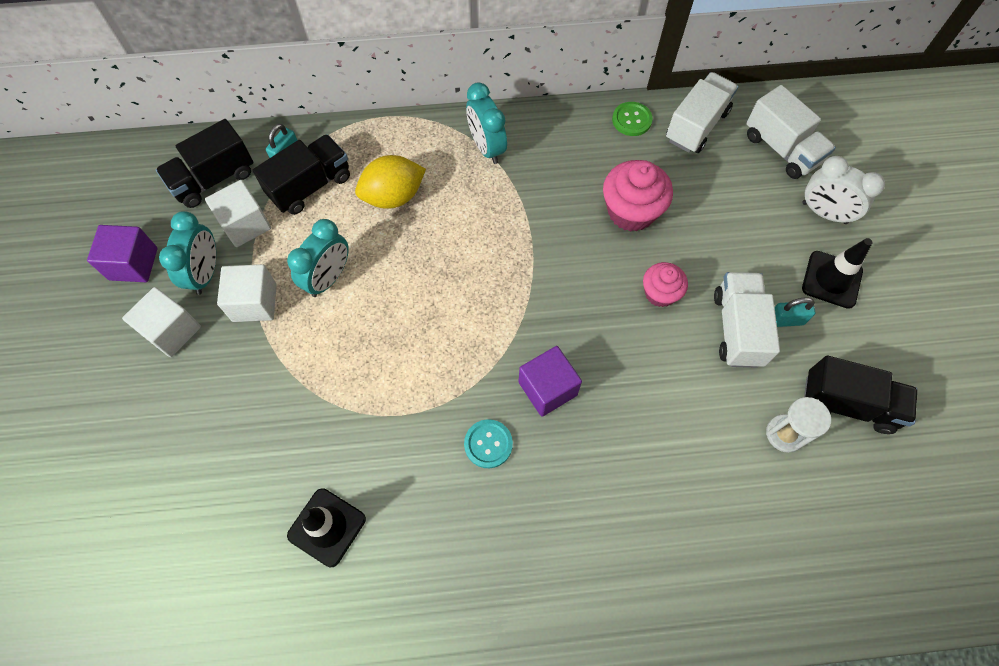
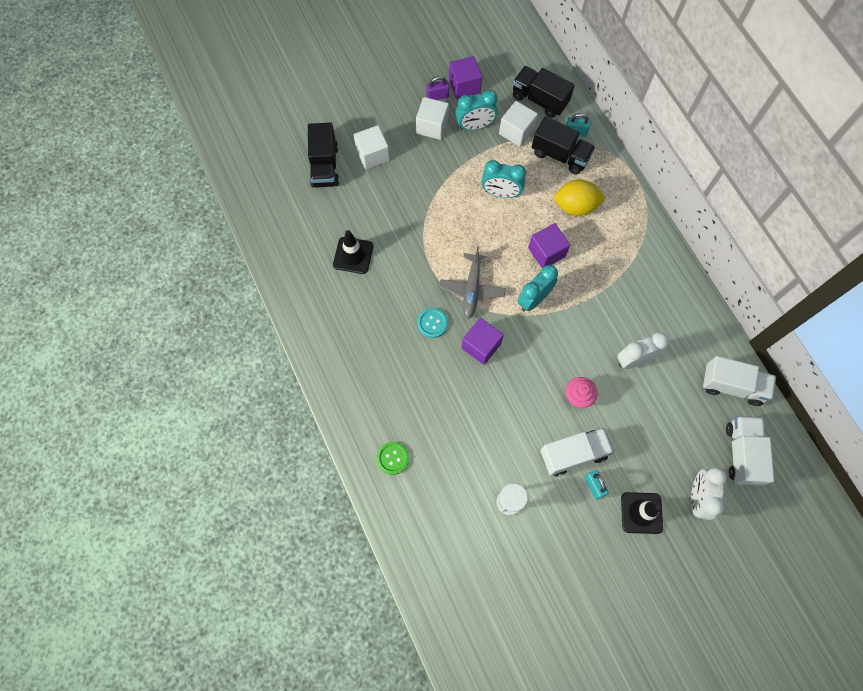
camera: 70 degrees right, 5 degrees up
(127, 306) = (437, 96): none -> purple padlock
(254, 302) = (467, 160): white cube -> white cube (372, 155)
(393, 196) = (575, 206): yellow lemon -> yellow lemon turned 45 degrees counterclockwise
(443, 255) = (546, 252): none -> purple cube
(457, 369) = (472, 289): none -> grey plane
(486, 148) = (641, 249): turquoise clock -> turquoise clock (534, 299)
(631, 120) = (714, 338): green button -> green button (393, 458)
(631, 211) = (634, 359): pink cupcake -> white clock
(781, 149) = (742, 453): white truck -> white truck turned 150 degrees clockwise
(848, 403) = (548, 540): black truck -> black truck (325, 166)

